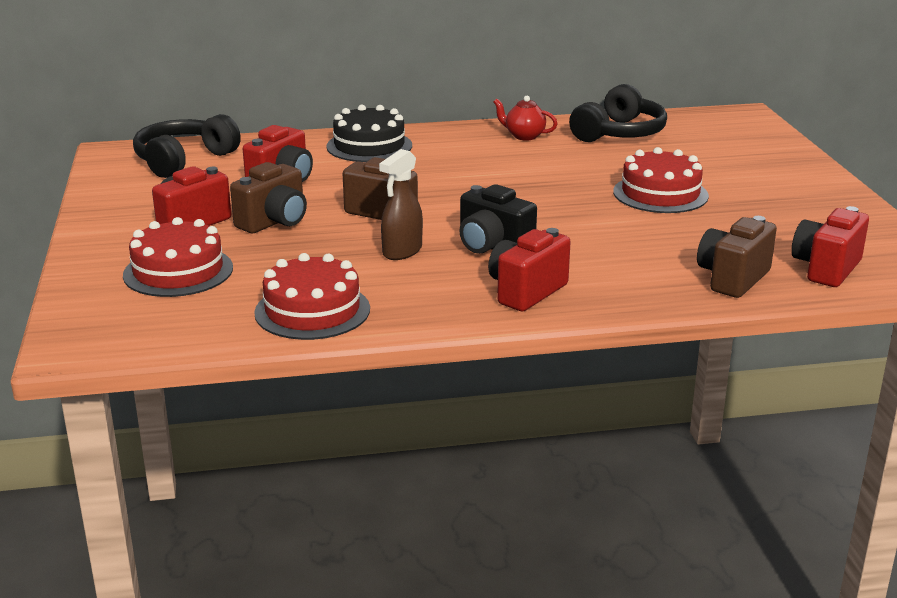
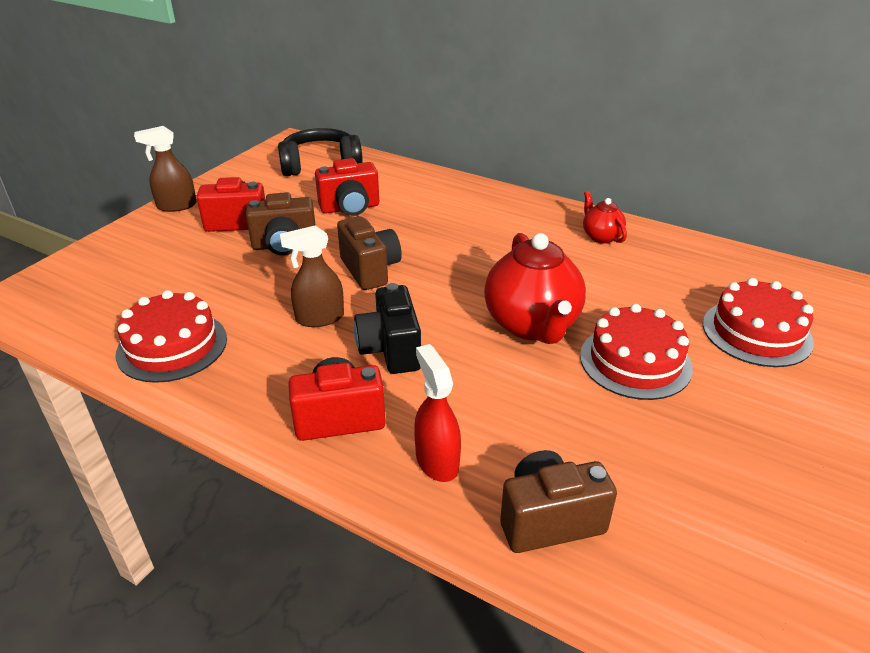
camera: 40 degrees right, 10 degrees up
(94, 232) = (176, 206): none -> brown spray bottle
(178, 271) = (162, 263): red cake -> red cake (756, 332)
(369, 146) = (459, 199): black cake -> none
(565, 199) = (532, 325): none -> red teapot
(619, 133) = (698, 268): black headphones -> none
(627, 283) = (437, 461): none -> red spray bottle
(826, 269) = (680, 573): red camera -> none

